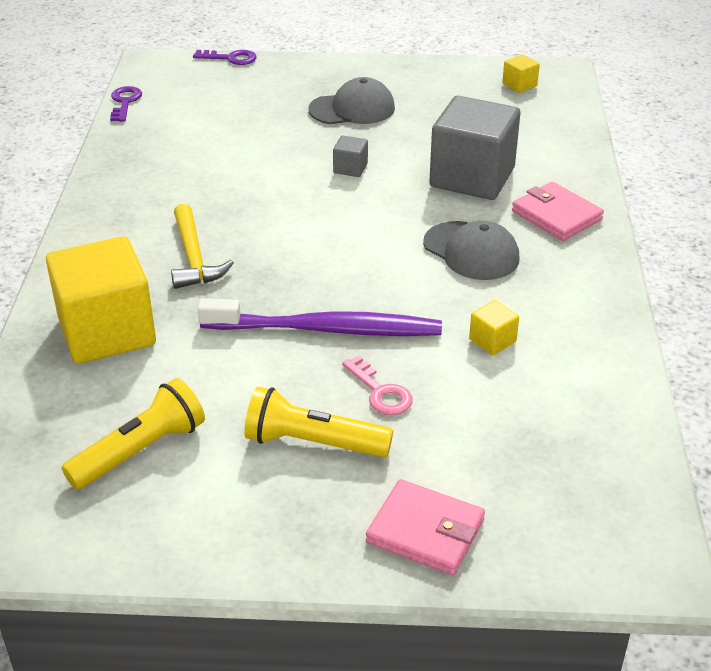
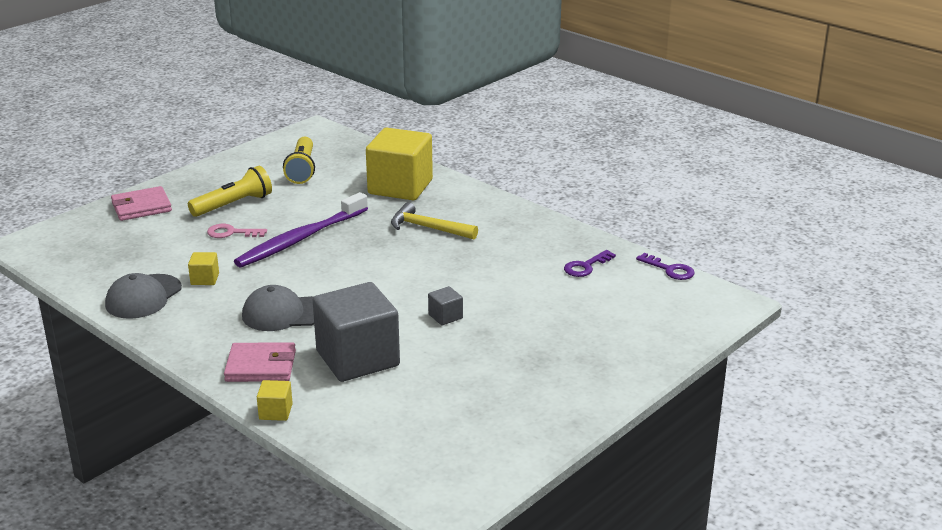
camera: 130 degrees right, 10 degrees down
(230, 58) = (699, 340): purple key -> purple key (586, 266)
(352, 109) = (531, 357): grey cap -> grey cap (143, 297)
(519, 85) = (454, 465): yellow cube -> yellow cube (275, 412)

